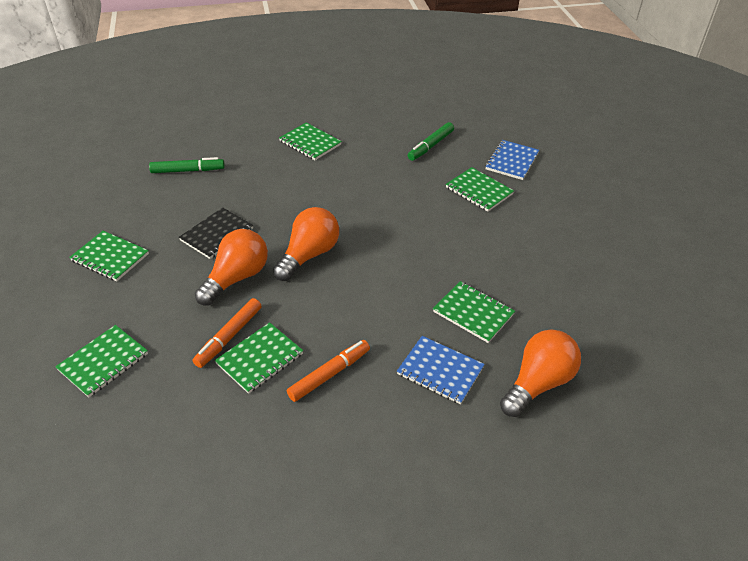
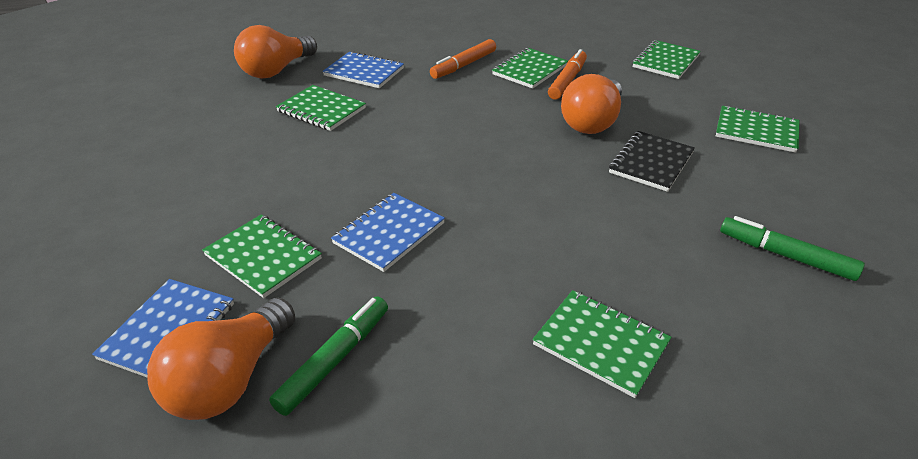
camera: 175 degrees right, 5 degrees down
(188, 170) = (785, 255): green marker -> green marker turned 45 degrees clockwise
(309, 255) = (518, 149): orange light bulb -> orange light bulb (230, 379)
(408, 199) = (389, 233): none -> blue notebook

